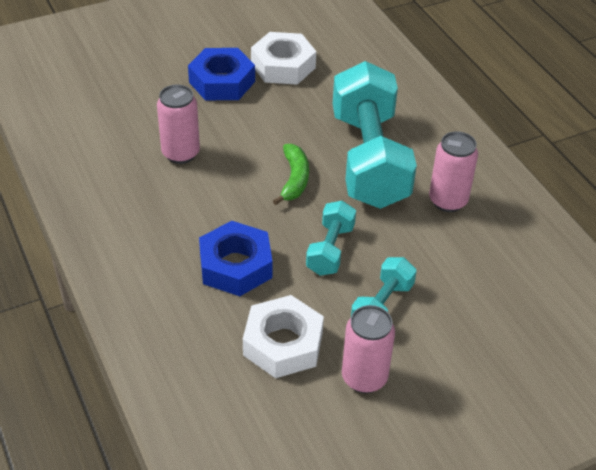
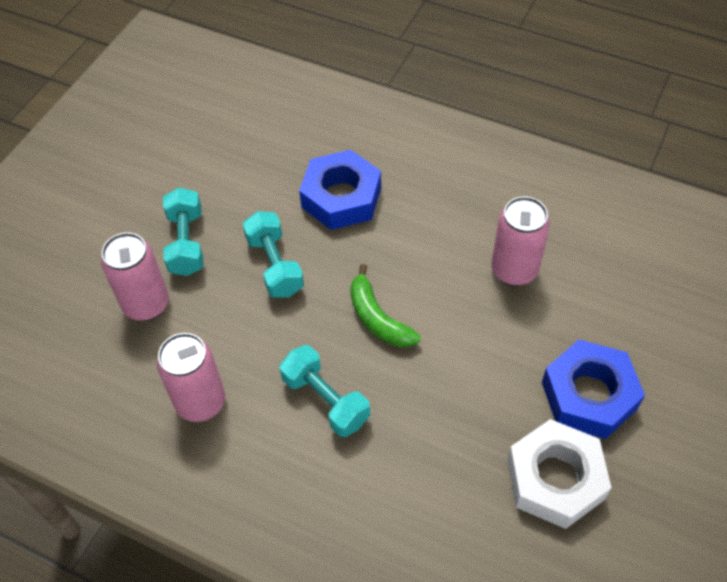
camera: 145 degrees right, 10 degrees up
(283, 344) = (242, 163): white nut -> none
(364, 378) = (158, 178): pink can -> pink can (146, 305)
(369, 159) = (325, 400): turquoise dumbbell -> turquoise dumbbell, size x0.47

